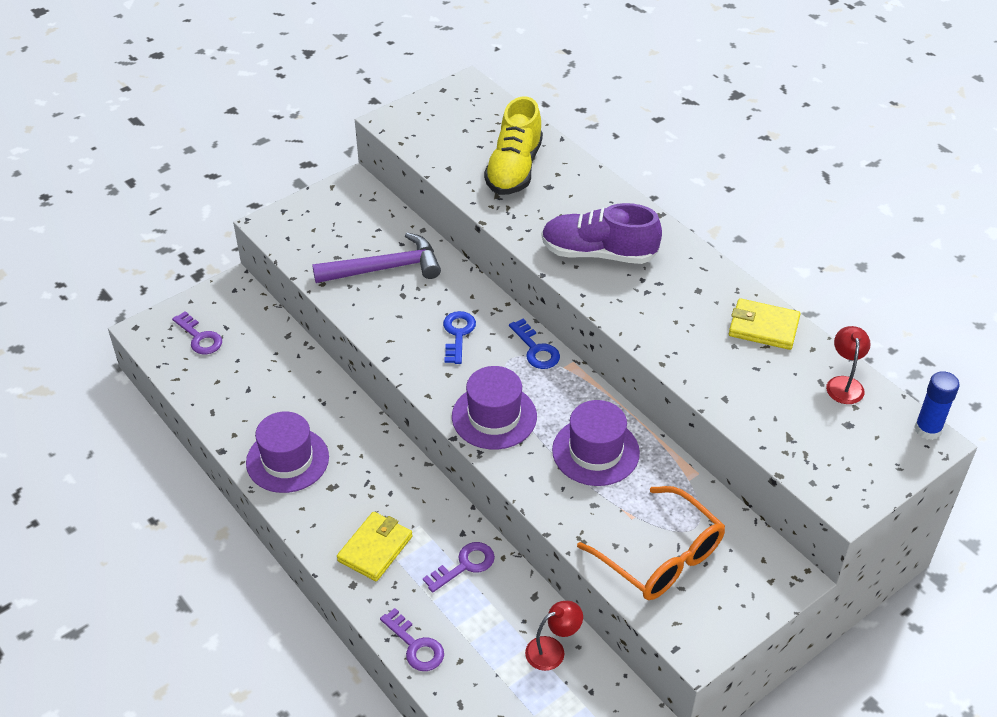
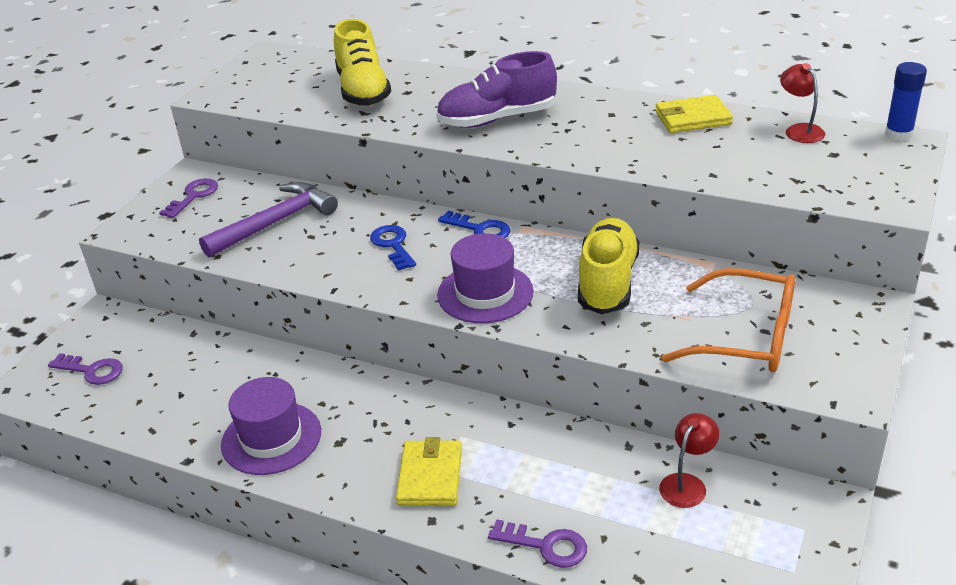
camera: 25 degrees left, 10 degrees down
(464, 565) = (536, 450): purple key -> purple key (193, 196)
(595, 451) = (607, 282): purple hat -> yellow shoe

